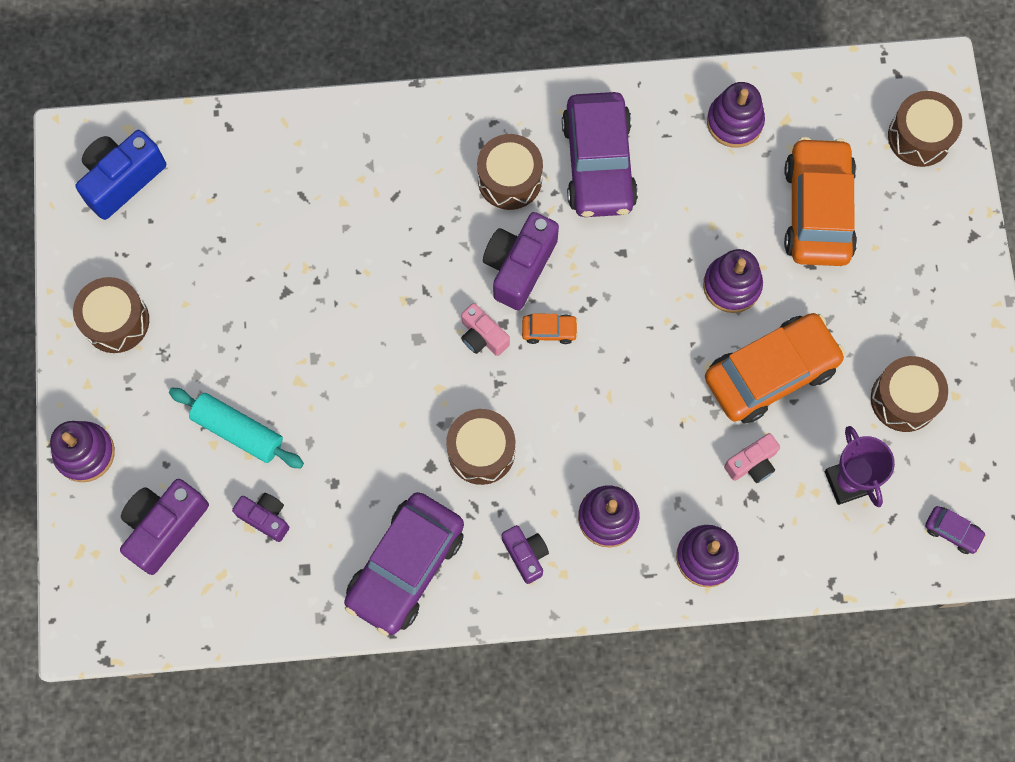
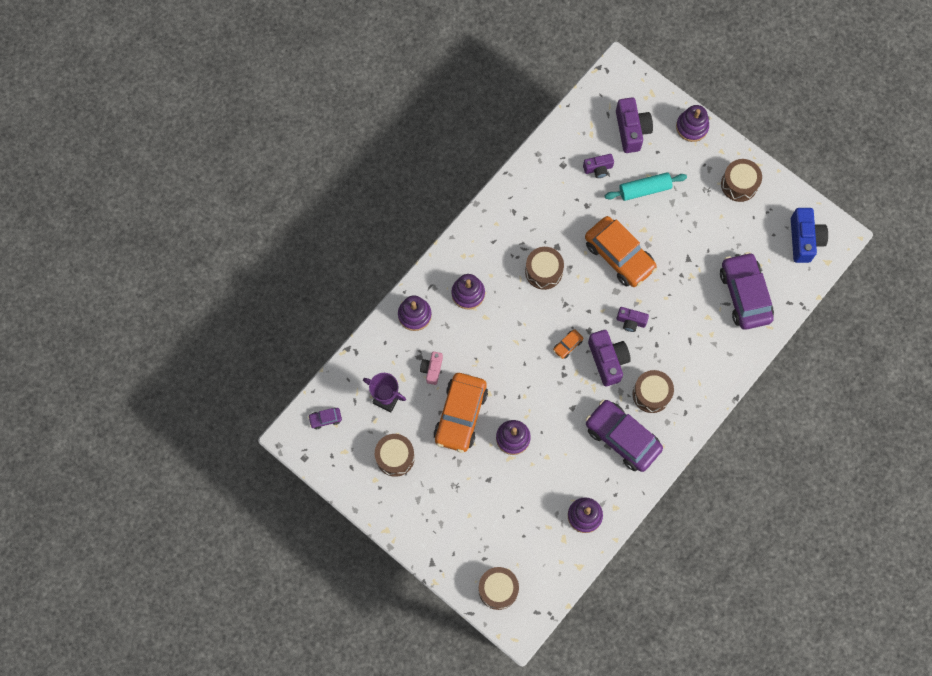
camera: 135 degrees right, 0 degrees up
(405, 567) = (526, 201): purple car -> purple car (745, 295)
(482, 336) = (591, 317): pink camera -> none
(525, 555) = (485, 249): purple camera -> purple camera (631, 321)
(817, 210) = (509, 508): orange car -> orange car (619, 256)

